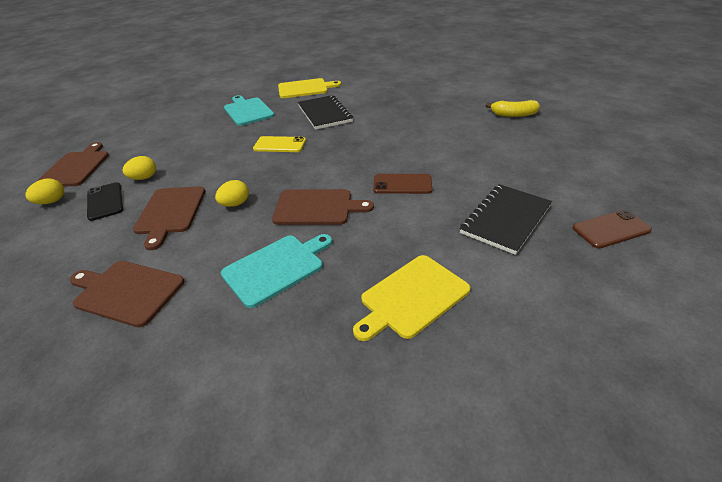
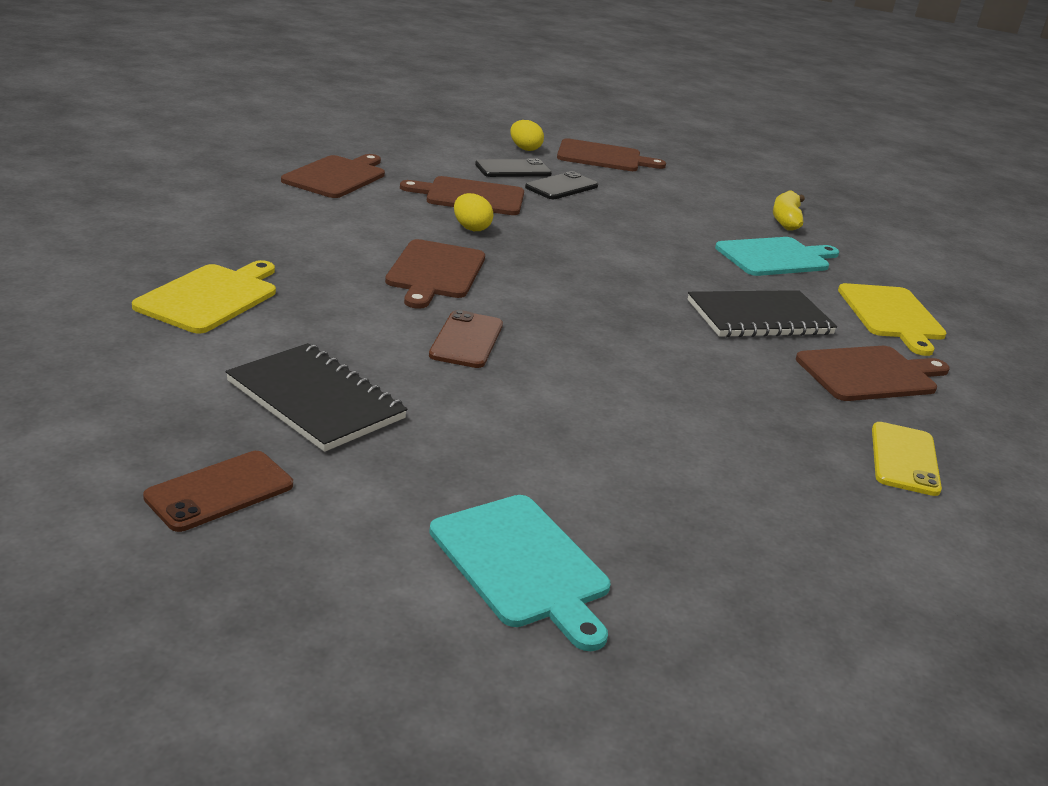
camera: 90 degrees right, 10 degrees down
(144, 178) = (561, 187): yellow egg -> black phone
(276, 268) = (322, 237): turquoise cutting board -> turquoise cutting board (522, 564)
(280, 145) = (635, 268): yellow phone -> yellow phone (904, 459)
(365, 93) = (870, 374): none -> brown cutting board
(412, 297) = (210, 297): yellow cutting board -> yellow cutting board turned 60 degrees clockwise
(513, 115) = (739, 544): yellow banana -> yellow banana (786, 220)
(611, 229) = (220, 491): brown phone -> brown phone turned 60 degrees clockwise

